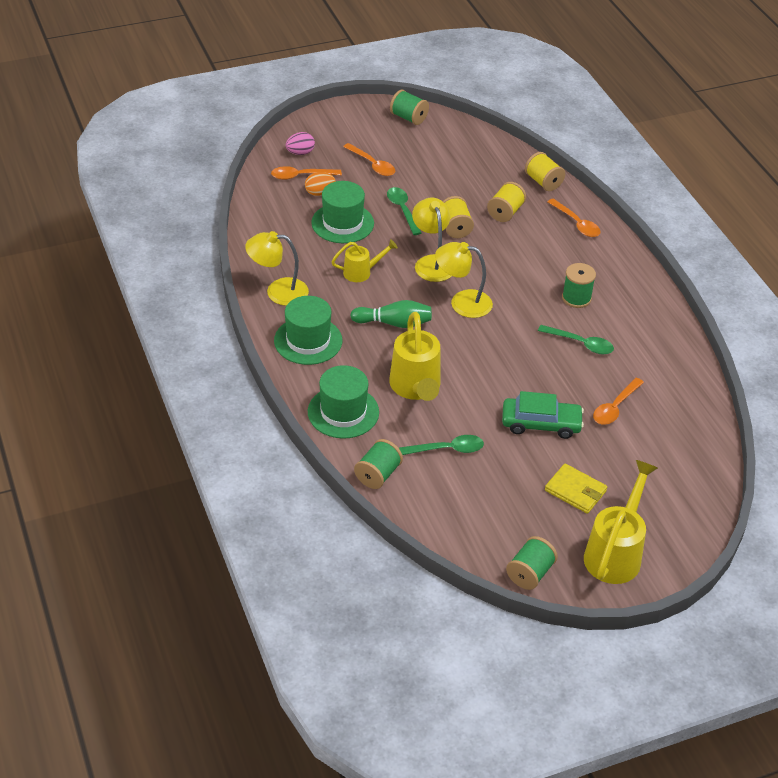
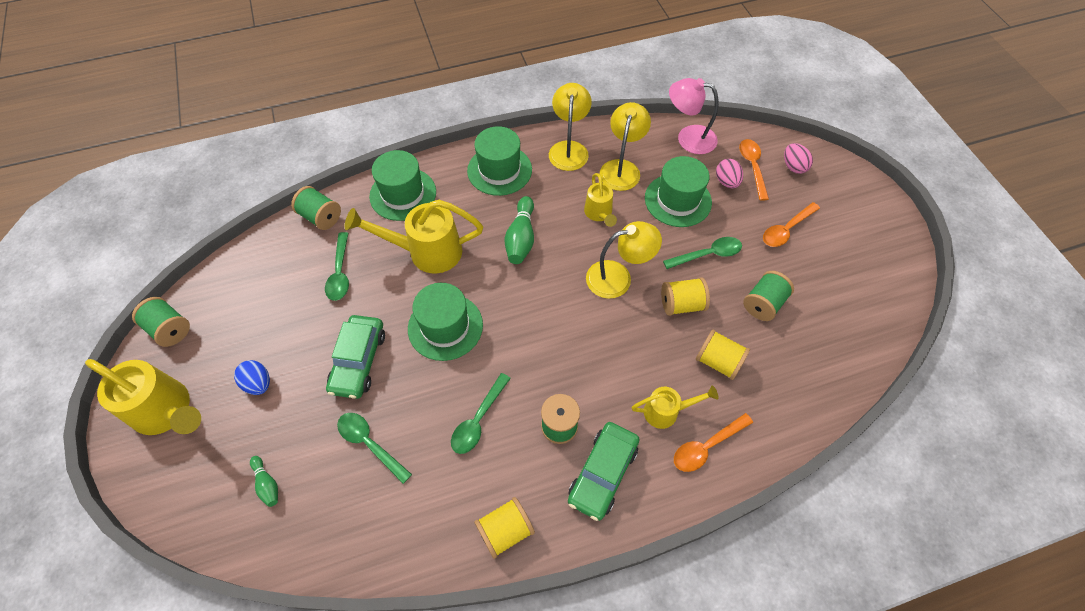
camera: 95 degrees right, 15 degrees up
(264, 212) = (688, 138): none -> pink lamp
(319, 193) = (726, 182): orange egg -> pink egg
(408, 118) = (890, 270): green spool -> green spool (763, 304)
(462, 302) = (552, 302): yellow lamp -> yellow lamp (621, 168)
(497, 369) = (445, 326): none -> green hat
(543, 182) = (789, 415): yellow spool -> yellow spool (505, 530)
(553, 241) = (666, 411): none -> yellow watering can
(575, 491) = (258, 383): yellow wallet -> blue egg
(608, 275) = (603, 473): none -> green car
(615, 407) = (370, 444): orange spoon -> green spoon
(663, 468) = (267, 484): none -> green bowling pin

